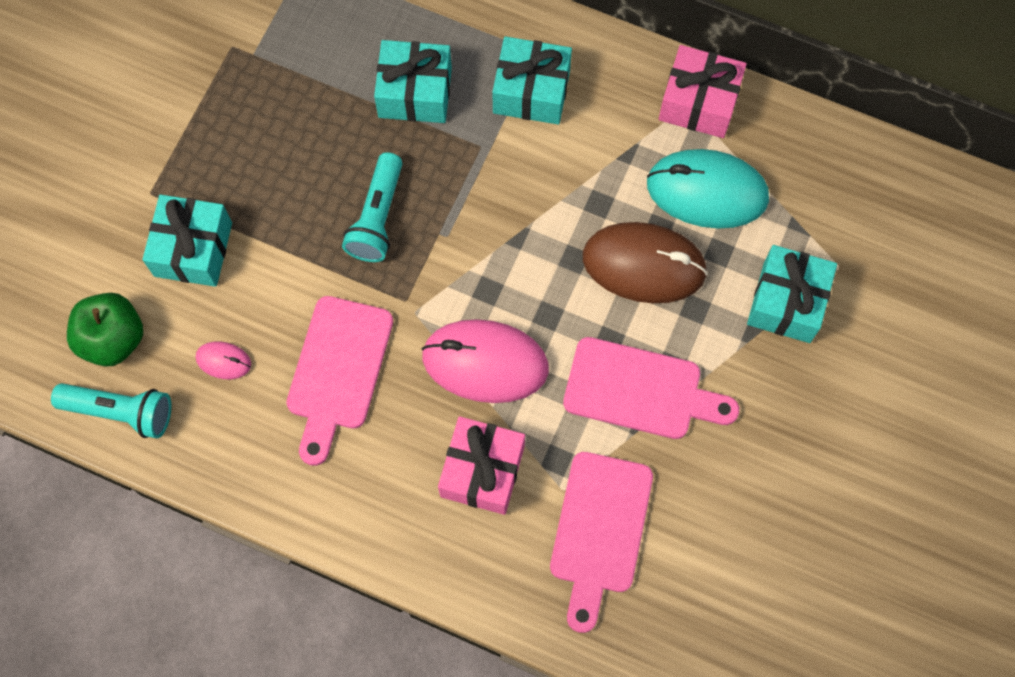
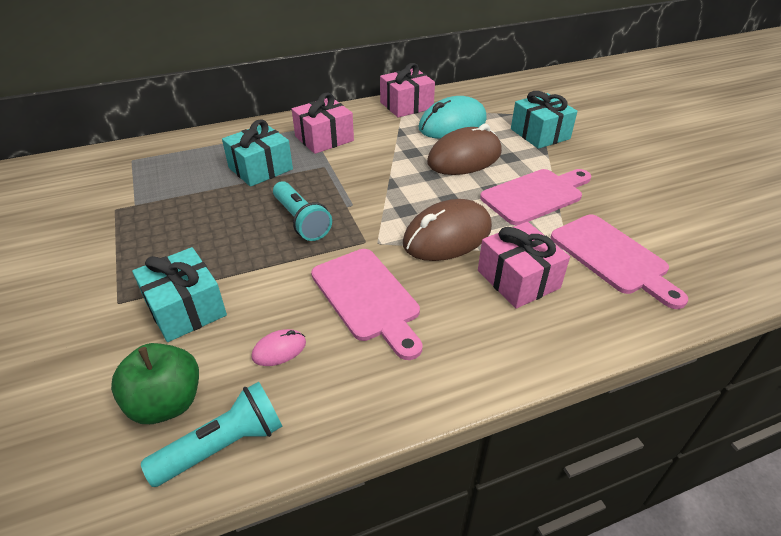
camera: 45 degrees left, 30 degrees down
(485, 362) = (447, 236): pink mouse -> brown mouse
(531, 91) = (324, 138): turquoise gift -> pink gift

